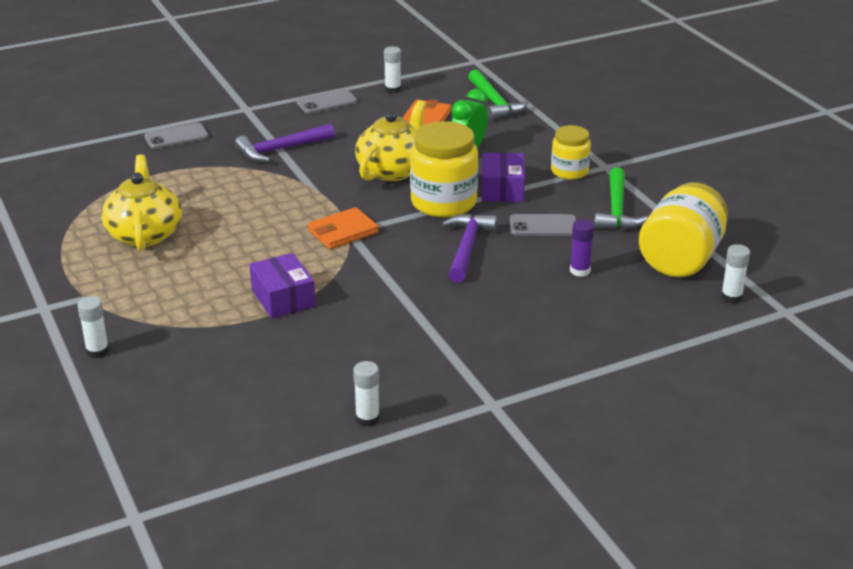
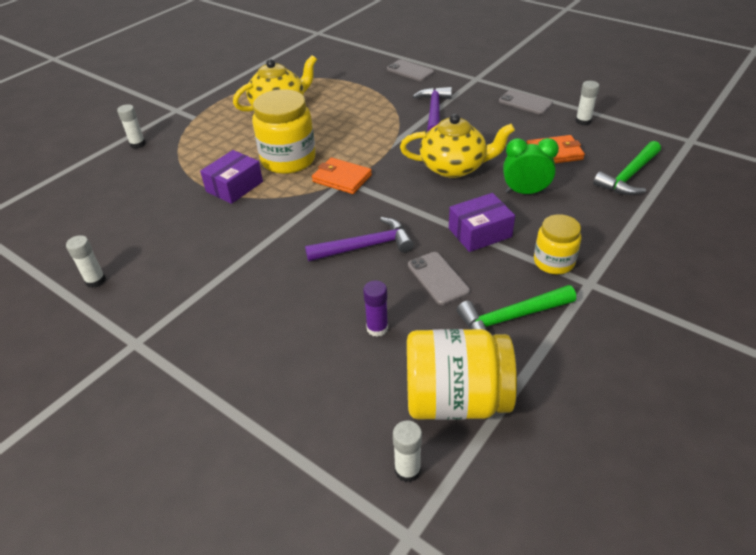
camera: 65 degrees right, 10 degrees up
(280, 149) = (434, 111): purple hammer -> purple hammer turned 60 degrees clockwise
(443, 202) = (427, 209): yellow jar -> yellow jar (288, 160)

